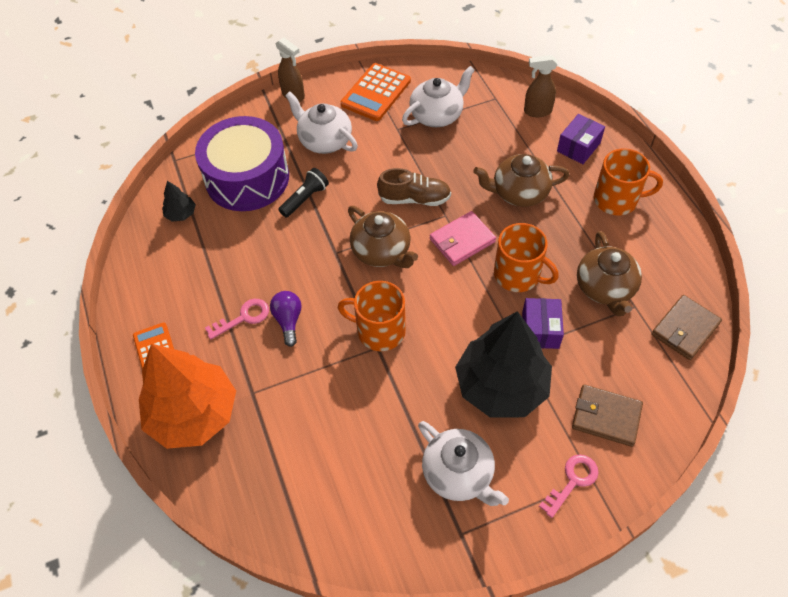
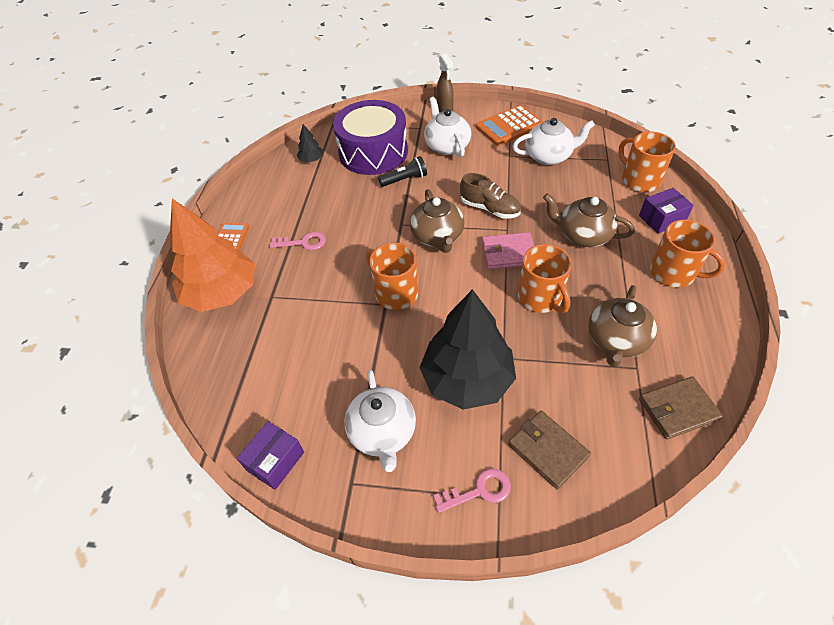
camera: 30 degrees right, 5 degrees down
(288, 320) = (333, 257): purple light bulb -> none
(537, 111) = (639, 180): brown spray bottle -> orange mug
(540, 330) = (532, 349): purple box -> purple box (275, 461)

